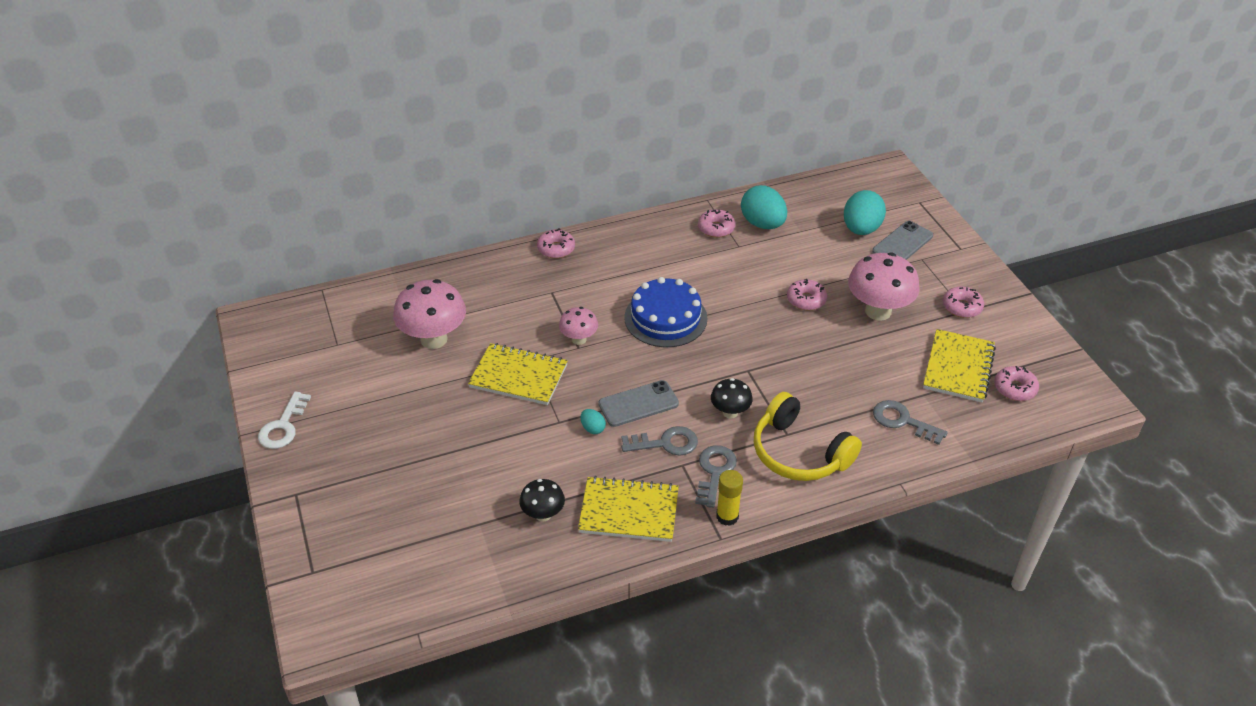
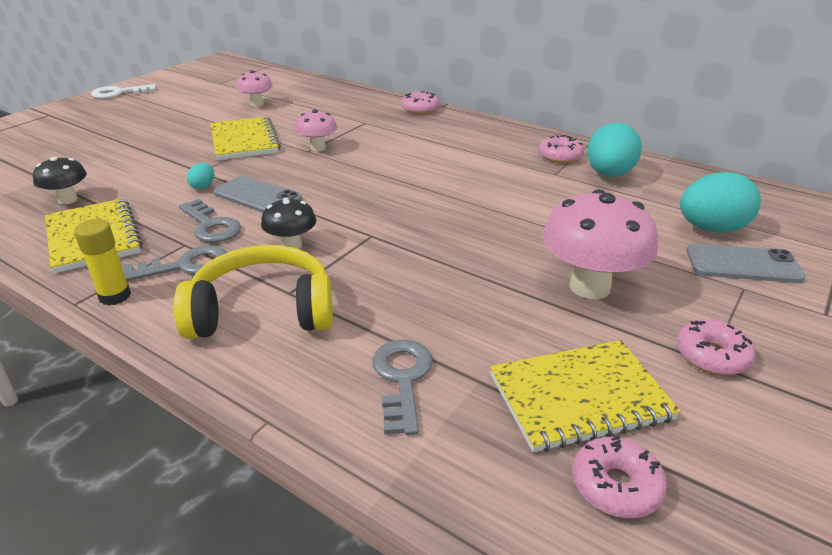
camera: 55 degrees right, 10 degrees down
(434, 339) = (257, 104): pink mushroom -> pink mushroom, size x0.55
(665, 318) = (396, 172): blue cake -> none
(799, 452) = (262, 311): yellow headphones -> yellow headphones turned 75 degrees clockwise
(806, 300) = (533, 233): pink donut -> none

